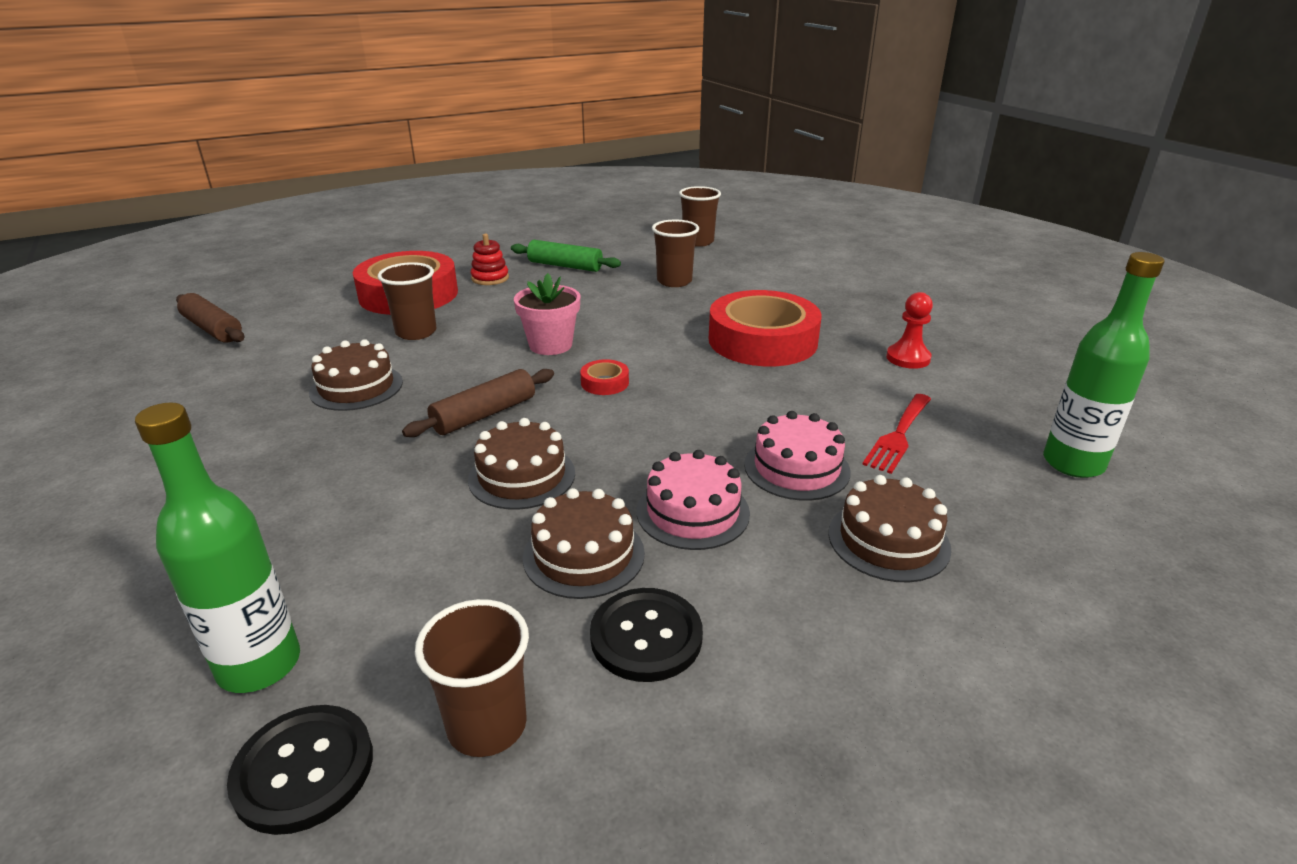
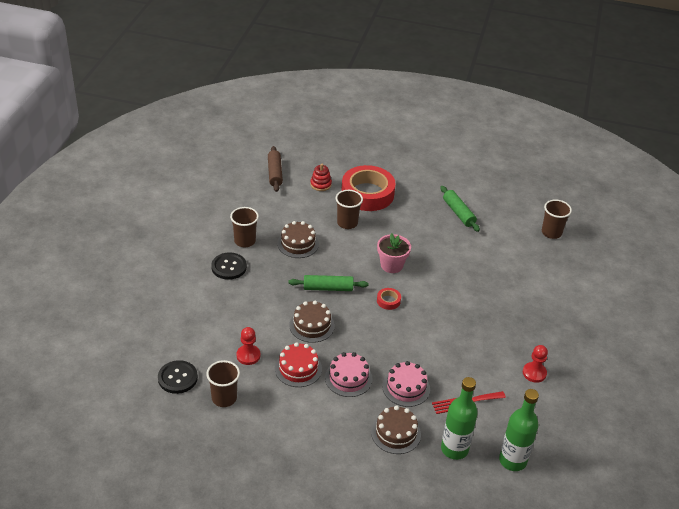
camera: 40 degrees right, 10 degrees up
(259, 665) = (188, 342): green bottle -> green bottle (454, 449)
(449, 598) = (248, 355): none -> red pawn
(484, 414) = (328, 288): brown rolling pin -> green rolling pin
(490, 278) = (414, 202): red stacking toy -> red stacking toy (320, 184)
(584, 555) = (298, 368): brown cake -> red cake
(646, 636) = (286, 406): black button -> black button (229, 267)
(674, 281) = (497, 256): brown cup -> brown cup (245, 241)
(762, 340) = (484, 320): red tape -> none

